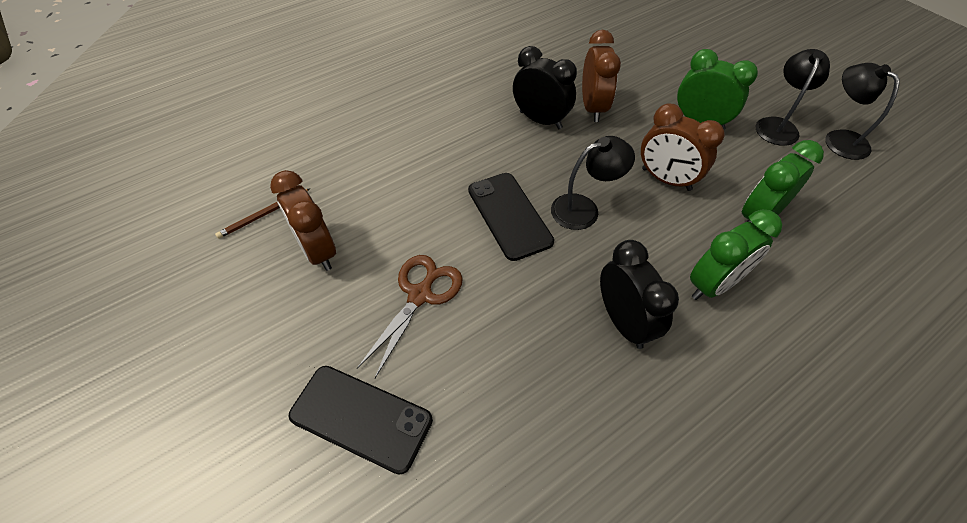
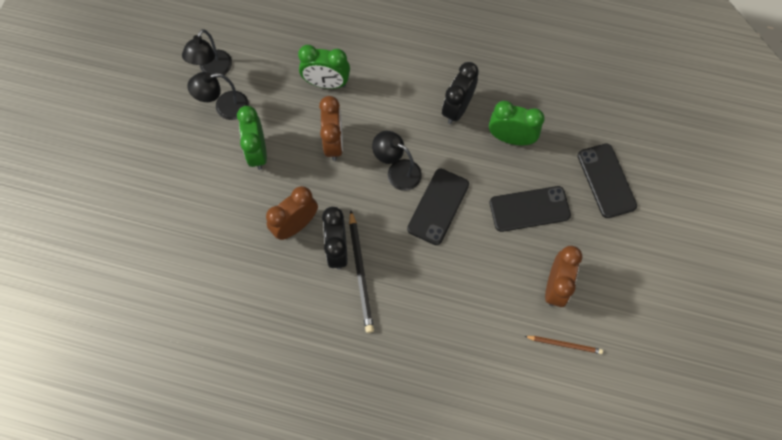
camera: 130 degrees left, 15 degrees up
(420, 295) = (529, 209): brown scissors -> black phone
(501, 122) = (361, 273): none -> black pencil
(713, 285) = (397, 82): green clock -> green clock (510, 138)

